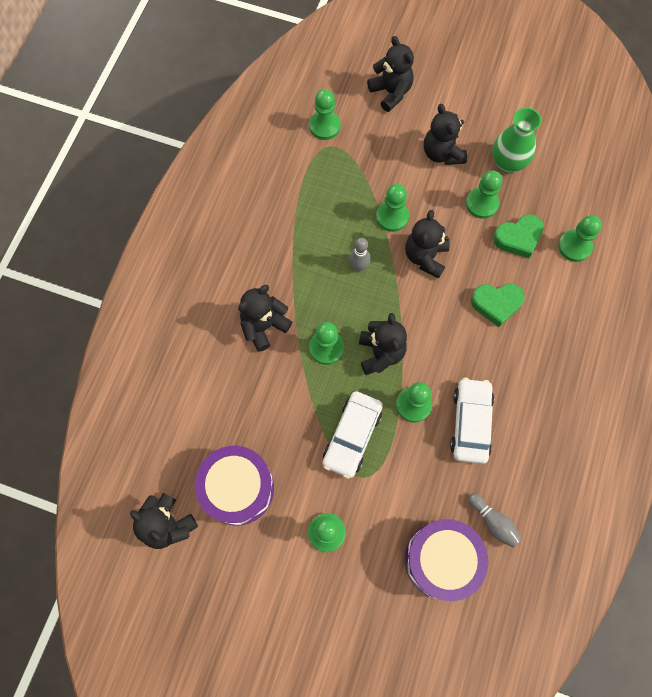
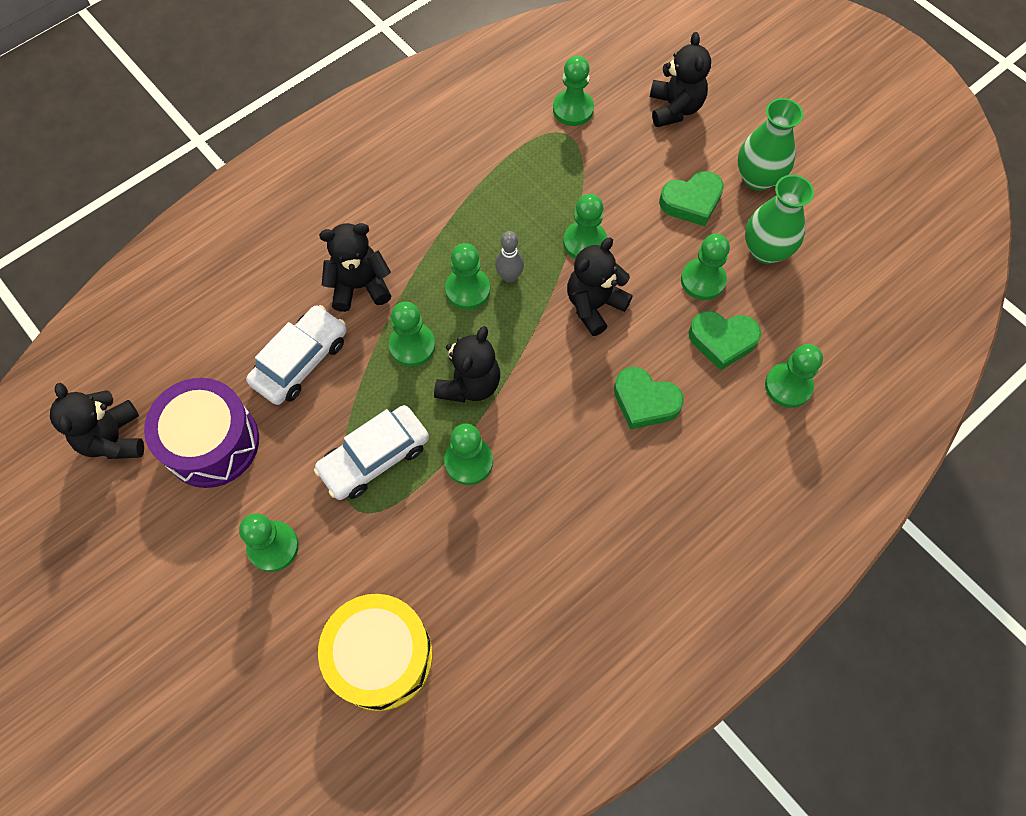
camera: 30 degrees right, 5 degrees down
(337, 290) = (468, 290): none -> green pawn
(441, 560) = (381, 656): purple drum -> yellow drum
(442, 153) = (691, 202): black teddy bear -> green heart
(470, 423) = (522, 520): white car -> white car (301, 361)
(473, 115) = (757, 178): none -> green vase
(493, 522) = (472, 649): grey bowling pin -> none

